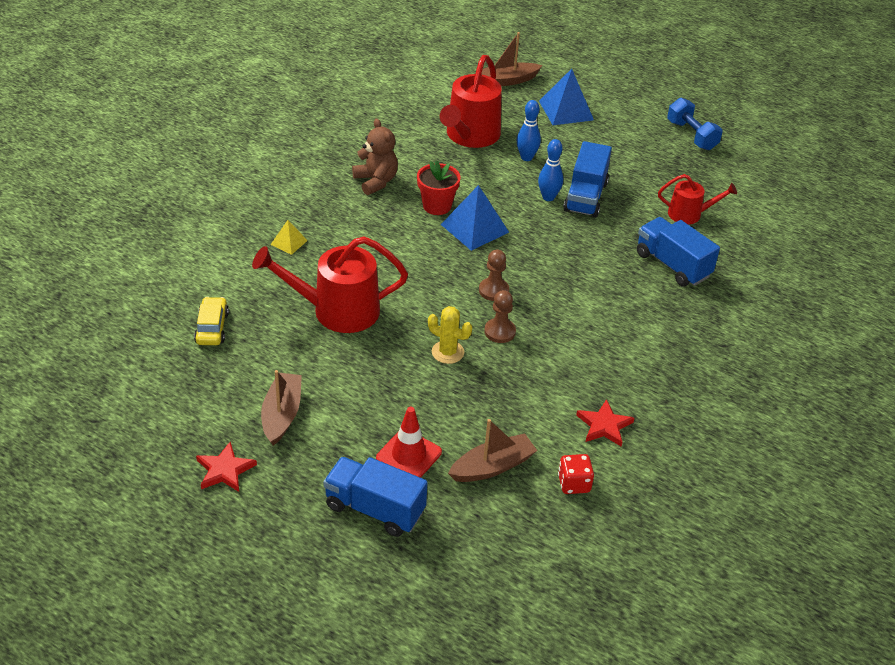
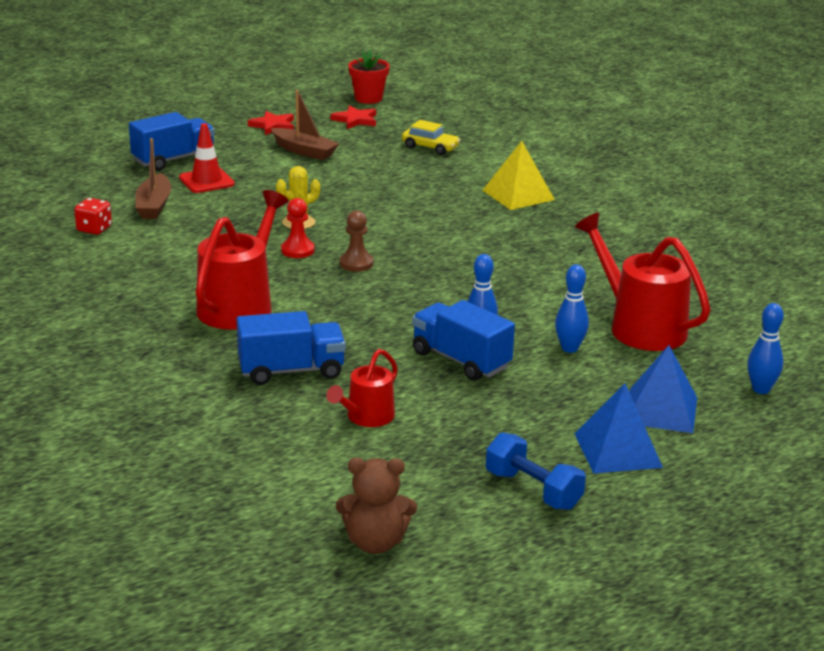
camera: 120 degrees right, 15 degrees down
(289, 242) = (518, 195): yellow pyramid -> yellow pyramid, size x1.89
(337, 310) = (402, 193): red watering can -> red watering can (239, 306)
(376, 181) = (586, 253): brown teddy bear -> brown teddy bear (375, 542)
(437, 206) = (517, 272): red flower pot -> red flower pot (368, 98)
(475, 228) = (461, 281): blue pyramid -> blue pyramid (617, 450)
(500, 332) = (297, 250): brown pawn -> red pawn
(507, 81) = (761, 389): brown boat -> blue bowling pin
(604, 425) = (132, 260): red star -> red star (355, 120)
(691, 135) = (533, 490): blue dumbbell -> blue dumbbell turned 45 degrees clockwise

